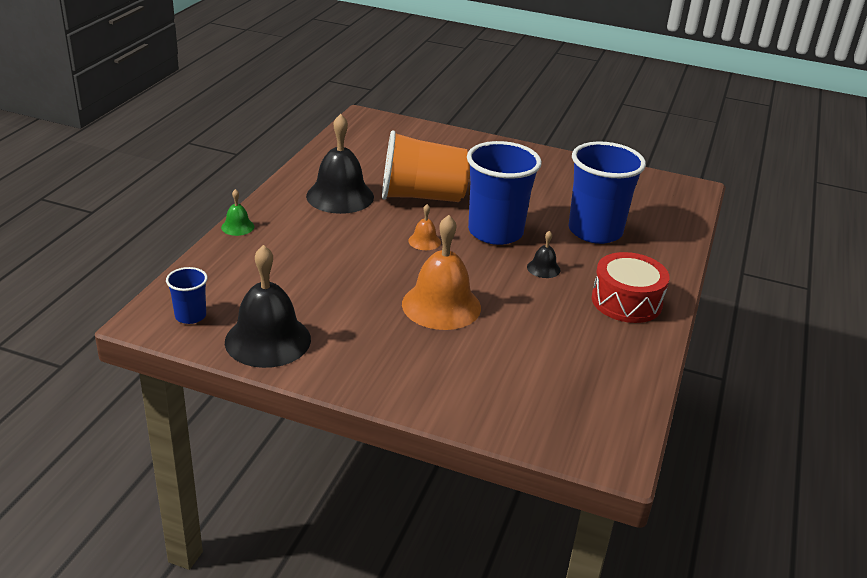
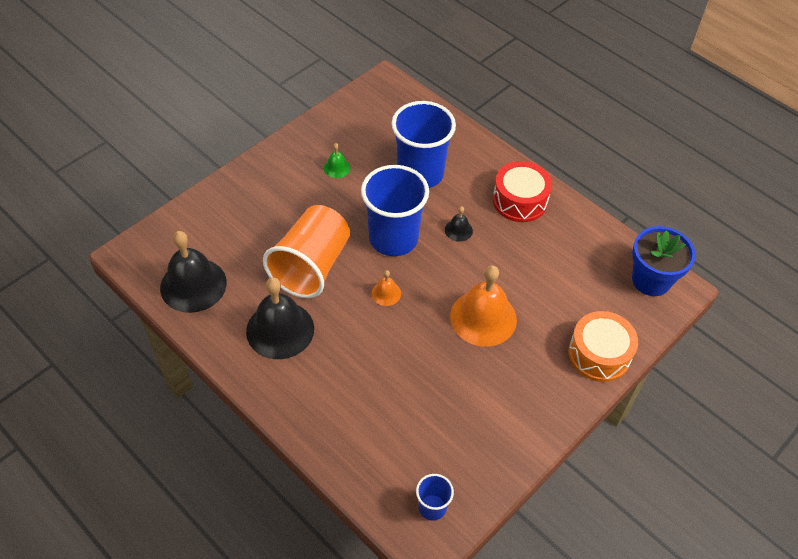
camera: 65 degrees left, 20 degrees up
(237, 227) = (298, 431): green bell -> green bell (337, 168)
(268, 340) = (487, 455): black bell -> black bell (193, 285)
(455, 400) = (599, 354): none -> orange drum
(606, 428) = (651, 280): none -> blue flower pot

